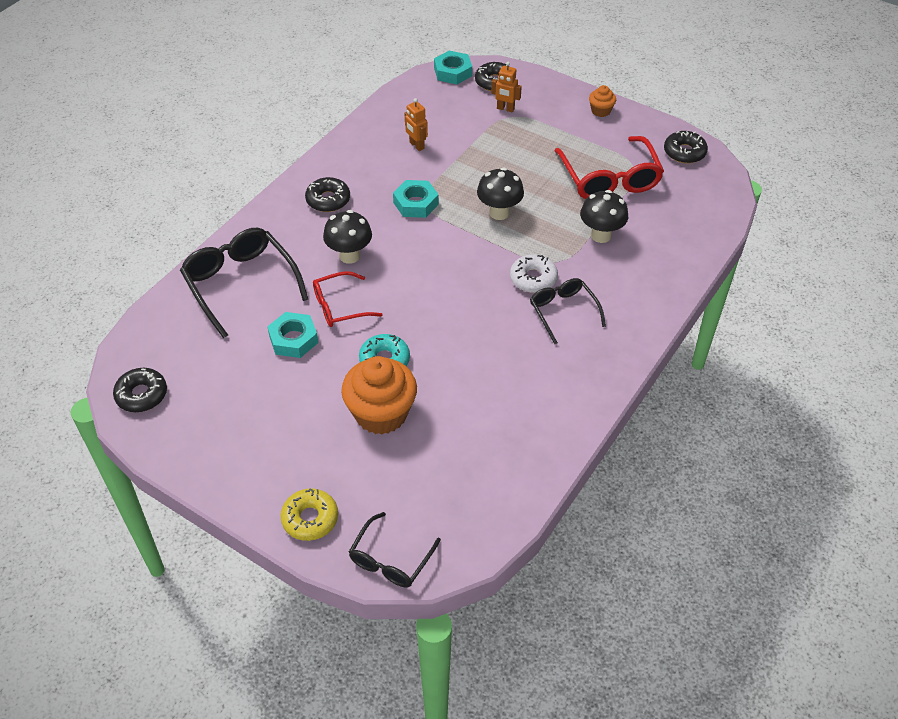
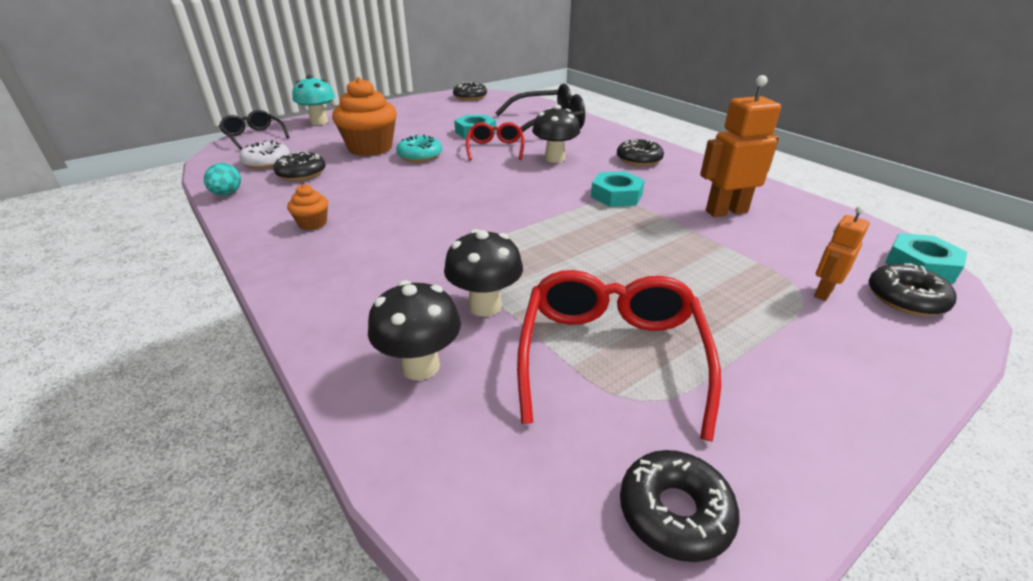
camera: 110 degrees right, 15 degrees down
(310, 519) = (319, 122): yellow donut -> turquoise mushroom
(416, 145) = (726, 211): orange robot -> orange robot, size x1.73
(473, 436) = (301, 173): none -> black donut
(499, 213) = (576, 239): black mushroom -> black mushroom (420, 366)
(533, 279) = (449, 236): white donut -> white donut (267, 162)
(545, 468) = (227, 194): none -> turquoise egg
(563, 311) = (383, 243): black glasses -> none
(601, 111) = (839, 409): orange cupcake -> orange cupcake (312, 223)
(610, 179) = (611, 354): red glasses -> red glasses turned 90 degrees clockwise

